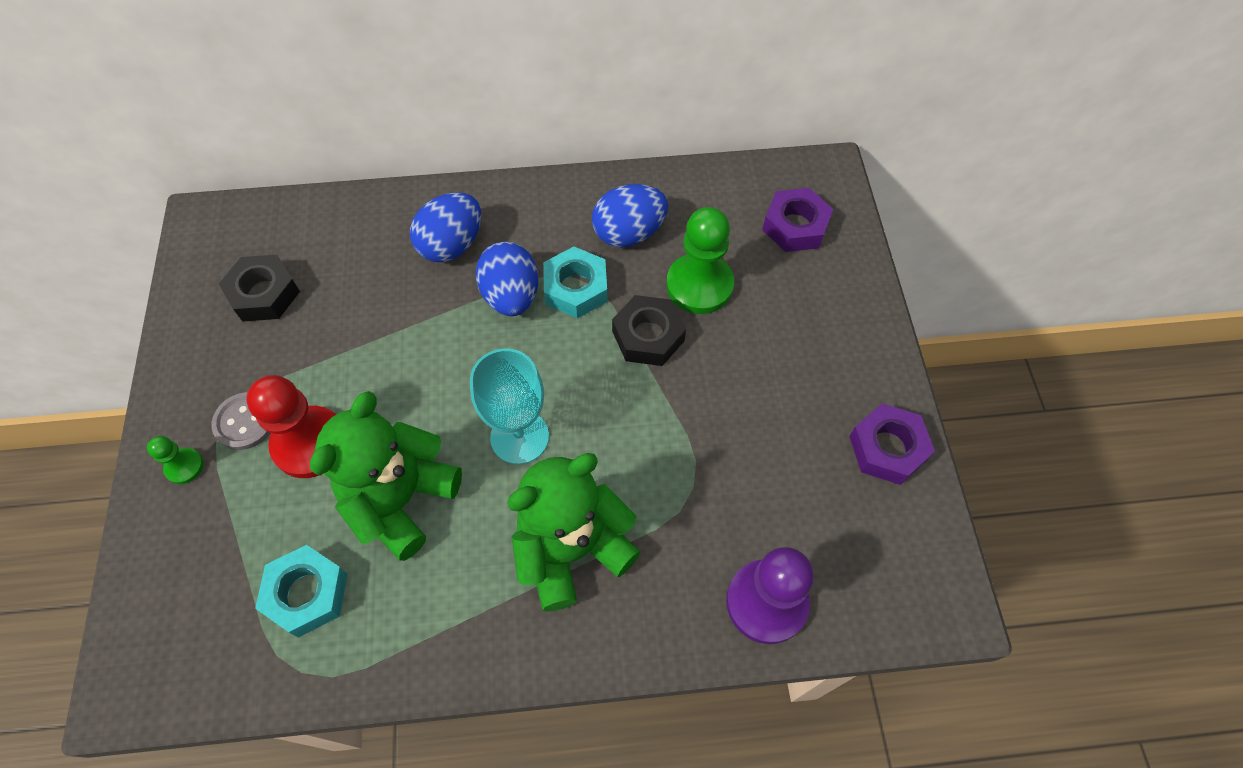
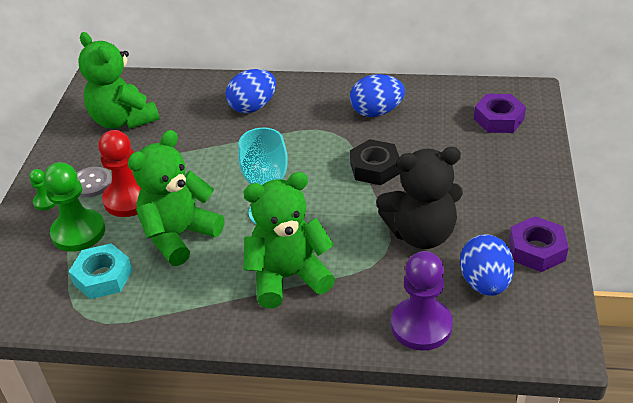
camera: 15 degrees right, 20 degrees down
(264, 294) = (123, 120): black nut -> green teddy bear
(511, 296) = (285, 137): blue egg -> blue egg (485, 283)
(576, 288) = (331, 137): turquoise nut -> none
(699, 285) = (419, 144): green pawn -> green pawn (78, 232)
(734, 444) = (421, 234): none -> black teddy bear

